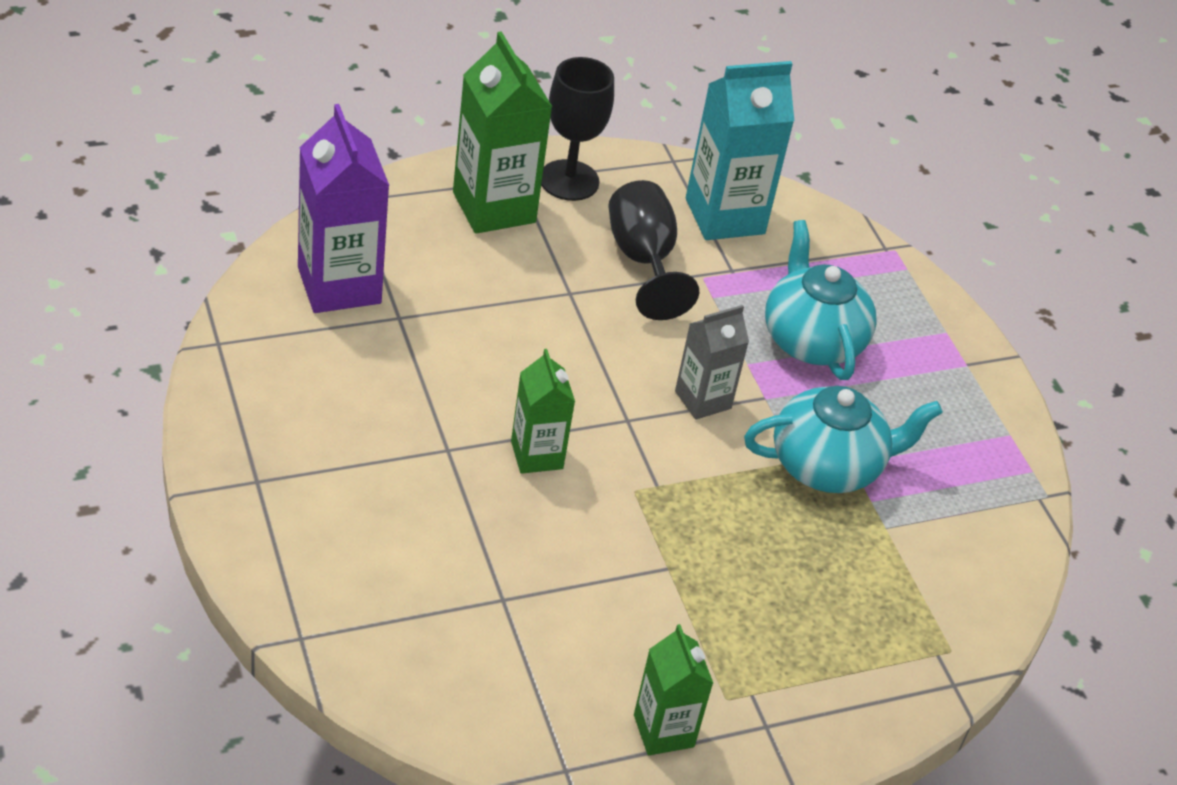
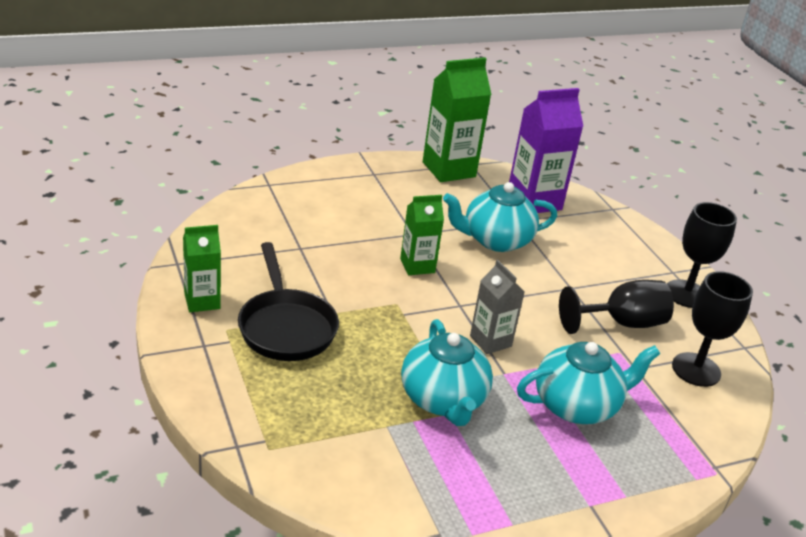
camera: 90 degrees right, 10 degrees down
(457, 352) = (495, 240): none -> turquoise teapot
(494, 207) = (637, 260): green carton -> green carton (449, 169)
(709, 625) = (286, 327): none -> black pan
(725, 216) = (696, 369): turquoise carton -> black goblet

